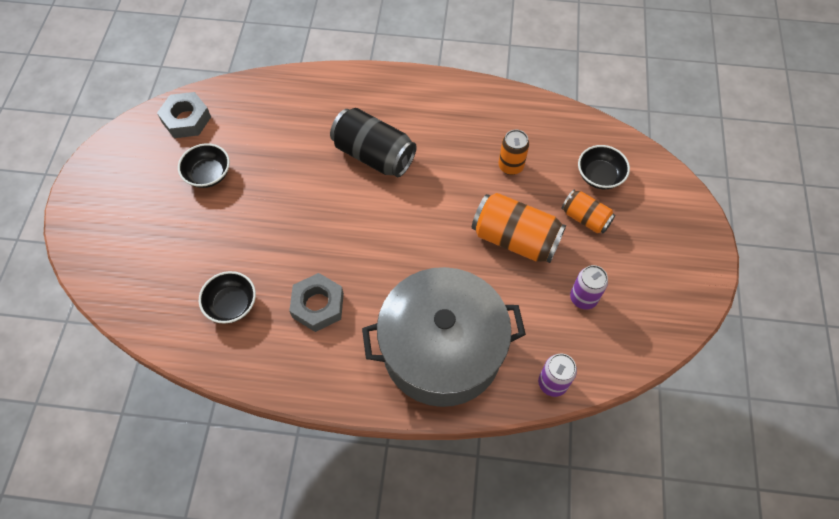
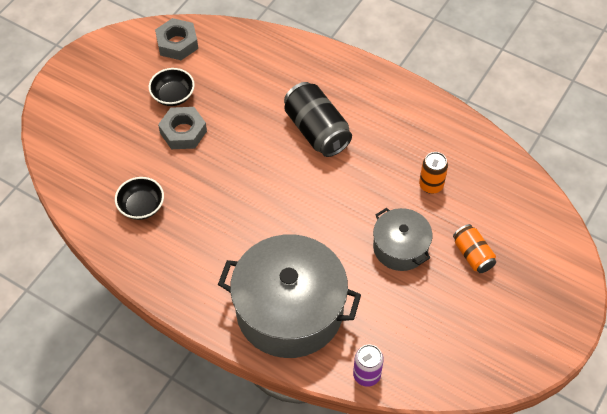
camera: 25 degrees right, 5 degrees down
(318, 305) = (208, 234): grey nut -> grey nut (183, 132)
(515, 239) = (400, 247): orange can -> grey pot
(583, 298) = (432, 319): purple can -> none
(599, 176) = (507, 224): black bowl -> none

